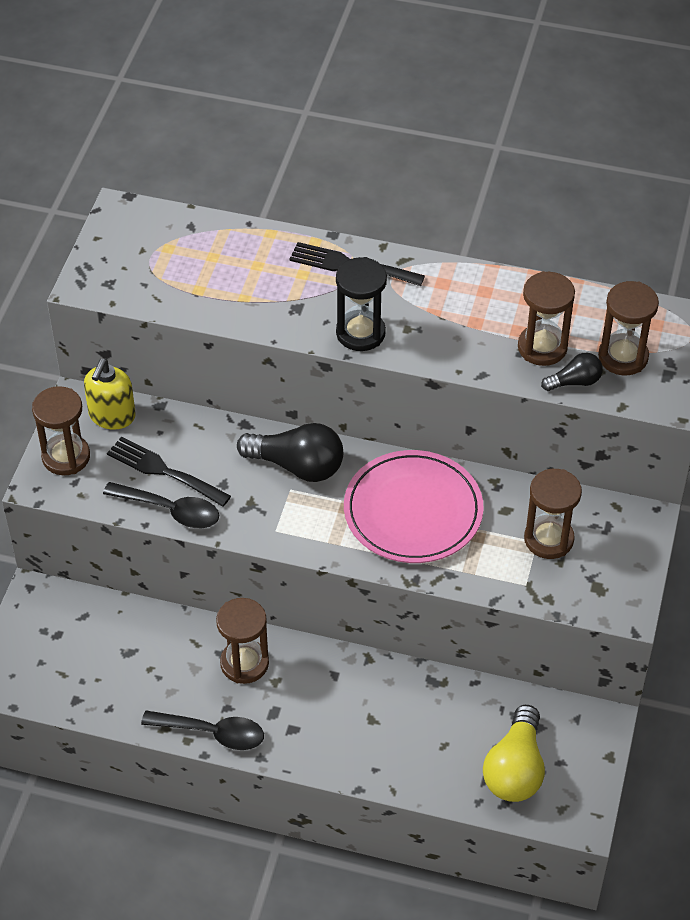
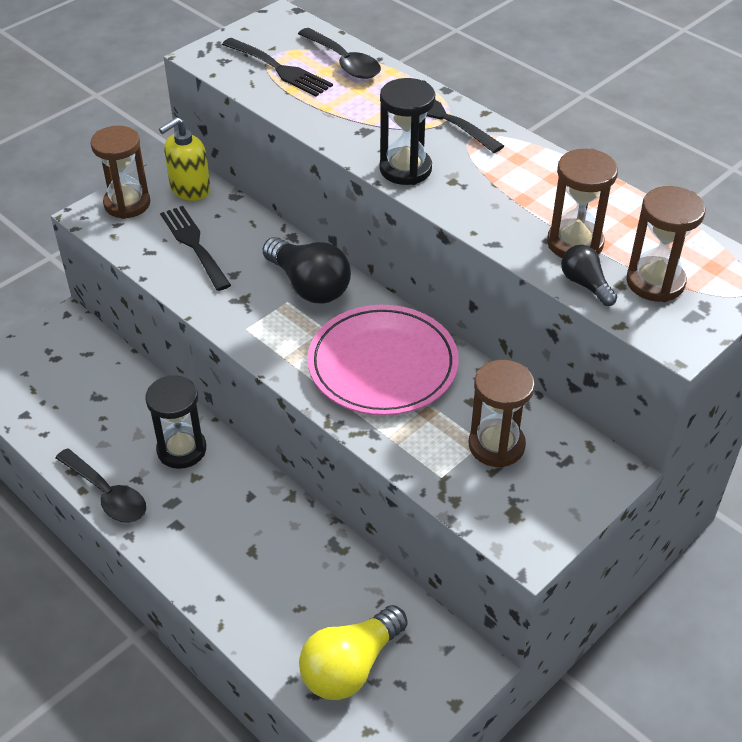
camera: 30 degrees right, 5 degrees down
(169, 272) = (280, 69): none -> black fork
(170, 510) = (172, 276): black spoon -> black spoon (344, 62)
(244, 663) = (181, 450): brown hourglass -> black hourglass
(574, 382) = (585, 284): black light bulb -> black light bulb turned 135 degrees counterclockwise

